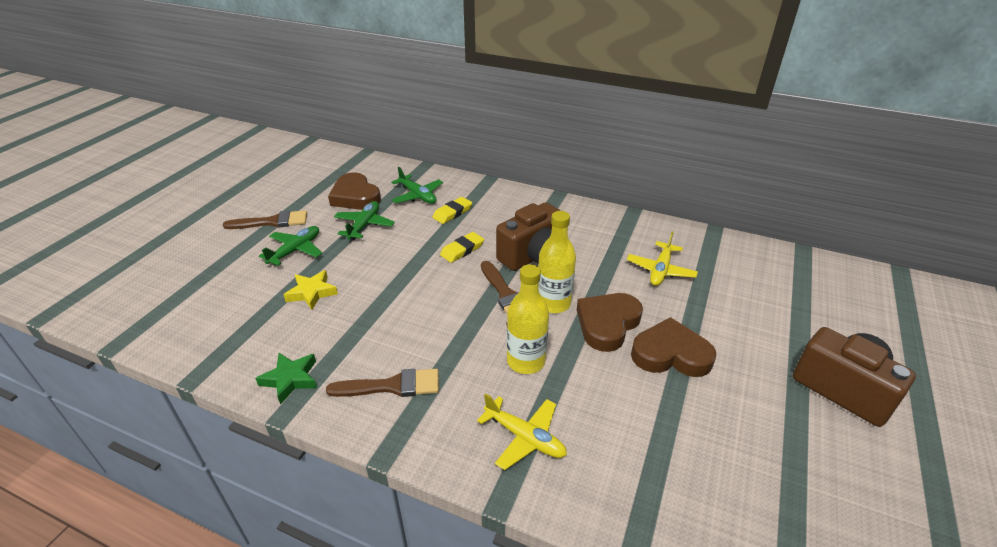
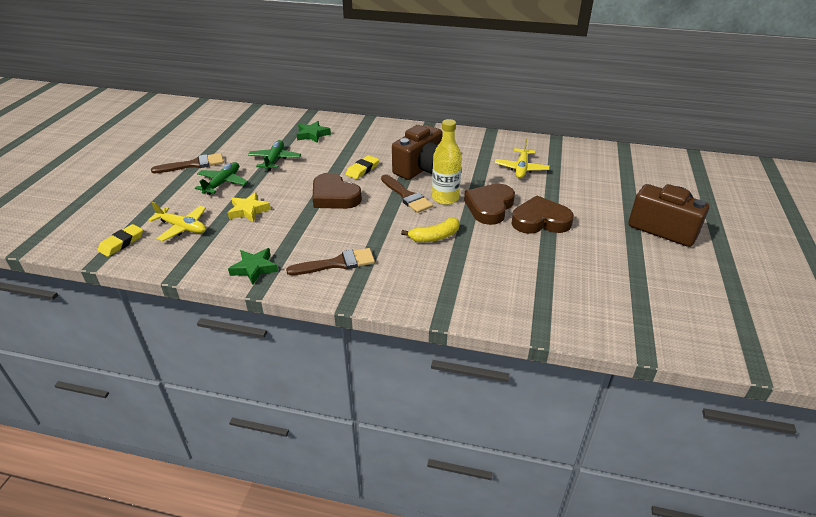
camera: 10 degrees left, 0 degrees up
(355, 197) = (259, 140): brown heart -> brown heart (334, 196)
(417, 196) = (312, 135): green plane -> green star
(452, 213) = (346, 144): yellow eraser -> yellow eraser (121, 243)
(525, 437) = (447, 282): yellow plane -> yellow plane (182, 228)
(526, 361) = (434, 237): yellow bottle -> yellow banana

